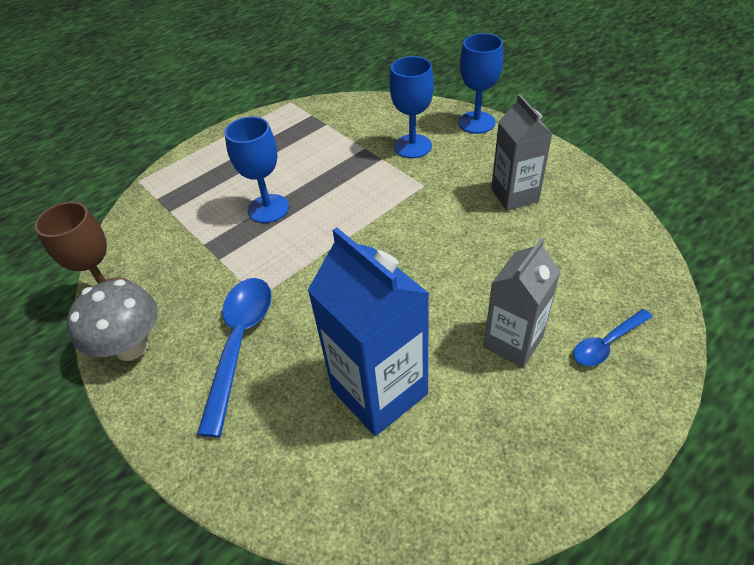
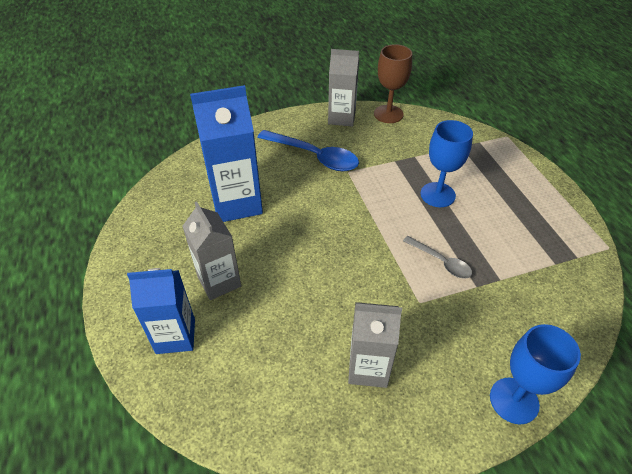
camera: 110 degrees right, 0 degrees up
(131, 347) = (341, 118): grey mushroom -> grey carton
(366, 184) = (441, 262): none -> grey spoon
(412, 146) = (487, 318): blue goblet -> none
(607, 343) = (175, 336): blue spoon -> blue carton

